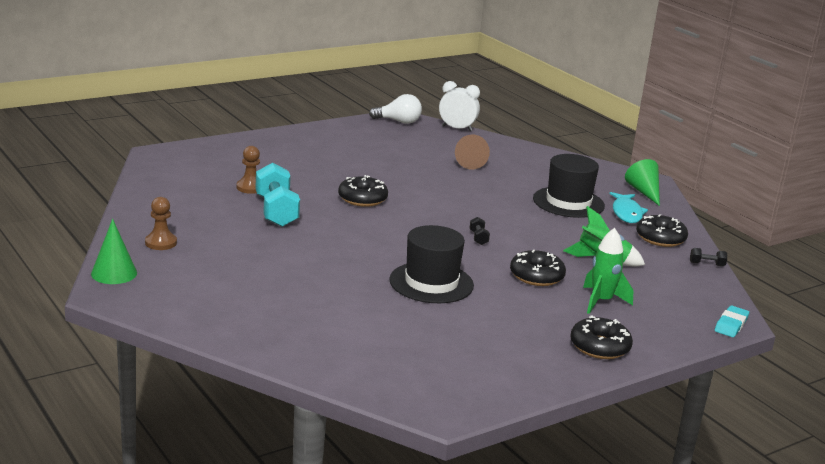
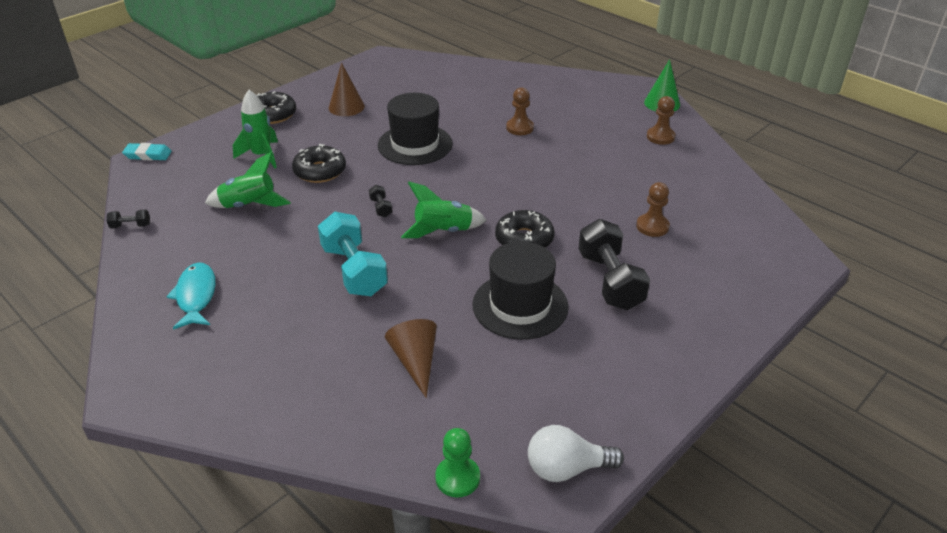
camera: 170 degrees right, 15 degrees up
(276, 211) = (598, 197): turquoise dumbbell -> turquoise dumbbell (354, 270)
(305, 278) = (520, 128): none -> brown pawn
(314, 169) = (610, 281): none -> black dumbbell
(427, 214) = (443, 232): none -> green rocket
(457, 128) = (457, 478): white clock -> green pawn
(506, 340) = (346, 107): none -> brown cone
(568, 202) = (272, 299): black hat -> black hat (520, 305)
(644, 192) = (152, 356): green cone -> none
(660, 238) = (168, 256): black donut -> none
(731, 325) = (148, 155): turquoise eraser -> turquoise eraser turned 75 degrees clockwise

